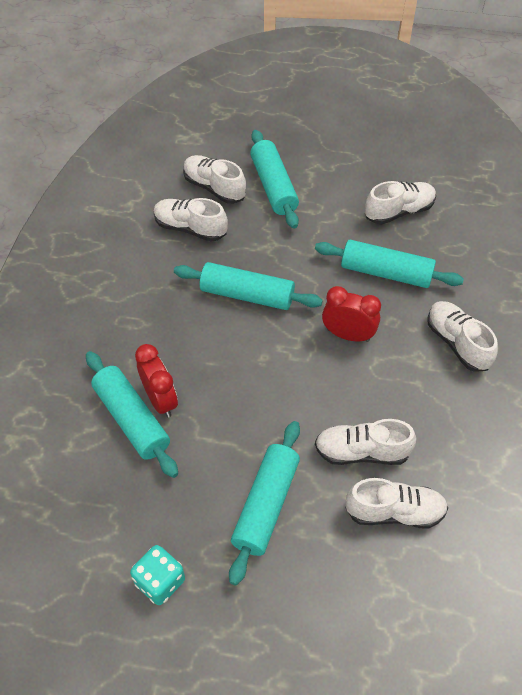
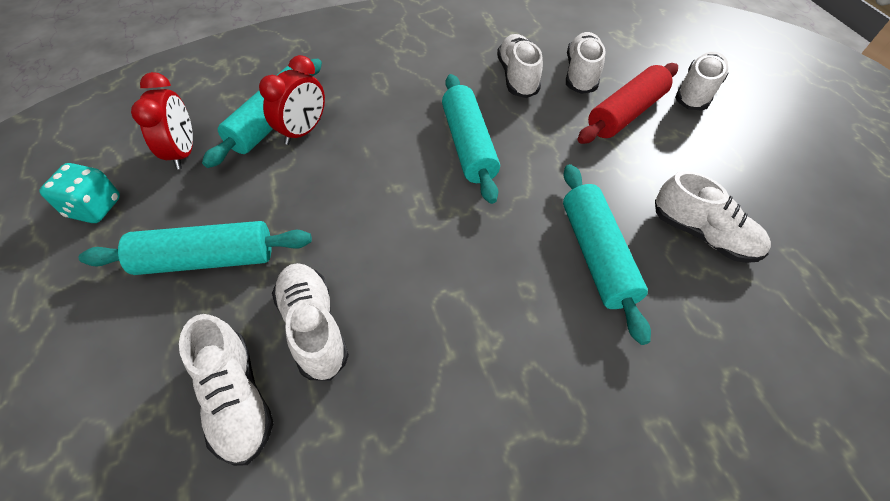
camera: 60 degrees right, 0 degrees up
(274, 186) = (625, 114): turquoise rolling pin -> red rolling pin
(348, 335) = (475, 250): red clock -> red clock (183, 152)
(457, 343) = (545, 381): white shoe -> white shoe (696, 92)

